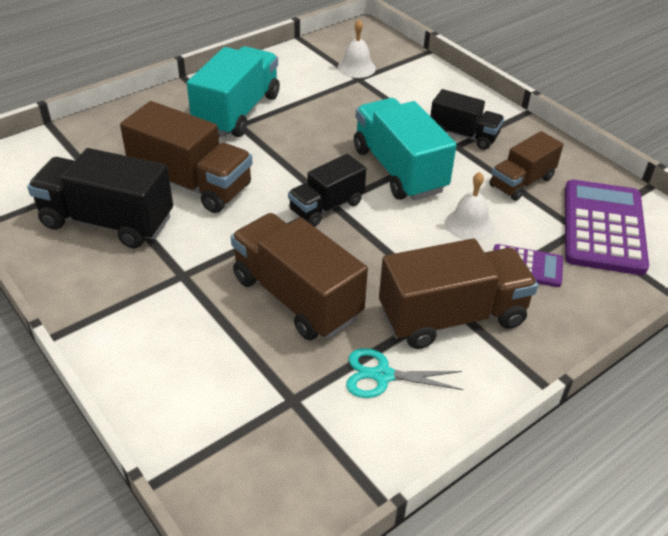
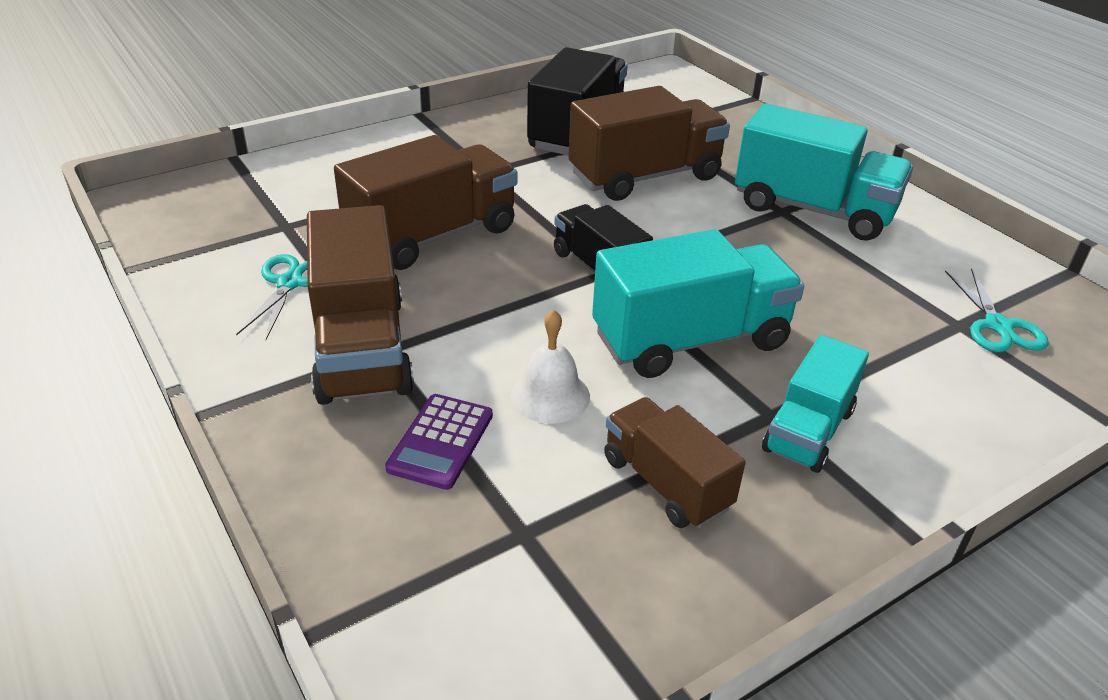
camera: 95 degrees right, 5 degrees down
(191, 184) = (645, 177): brown truck -> brown truck turned 150 degrees counterclockwise
(356, 67) = (998, 326): white bell -> turquoise scissors
(463, 135) = (808, 430): black truck -> turquoise truck
(603, 227) = (524, 575): purple calculator -> none

